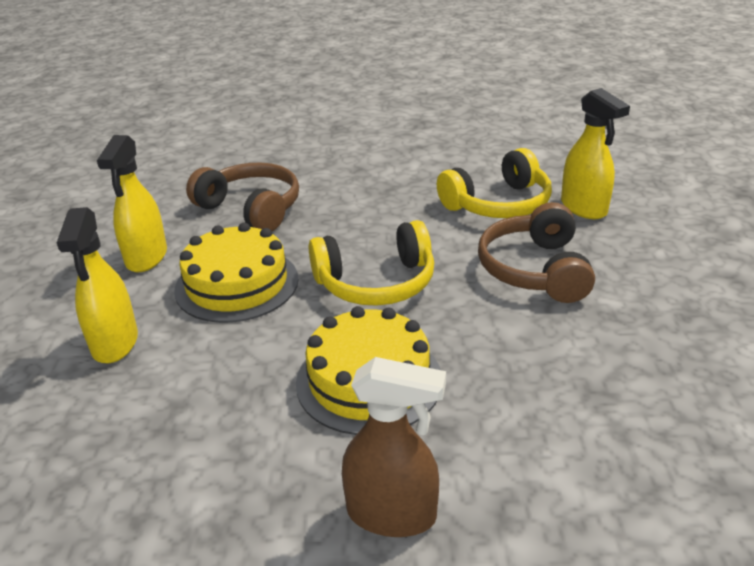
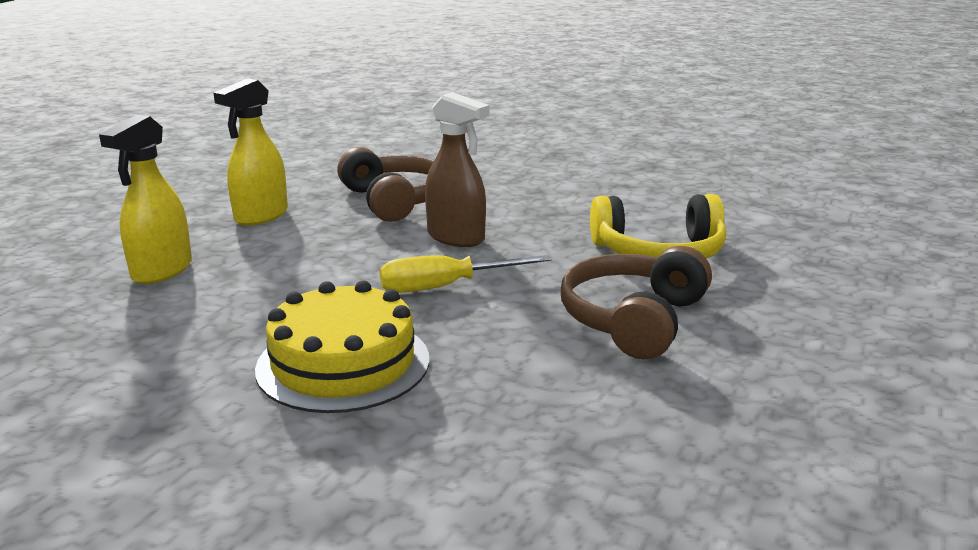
camera: 25 degrees right, 10 degrees down
(237, 284) = (313, 254): yellow cake -> none
(376, 283) = (445, 287): yellow headphones -> yellow screwdriver
(392, 514) = (233, 479): brown spray bottle -> brown spray bottle (456, 237)
(584, 208) = (761, 279): yellow spray bottle -> none

